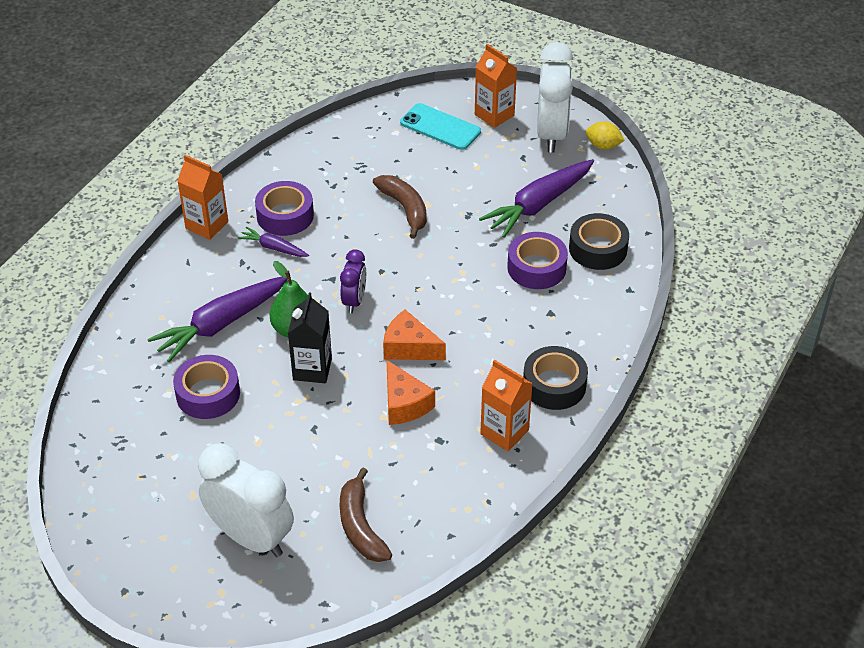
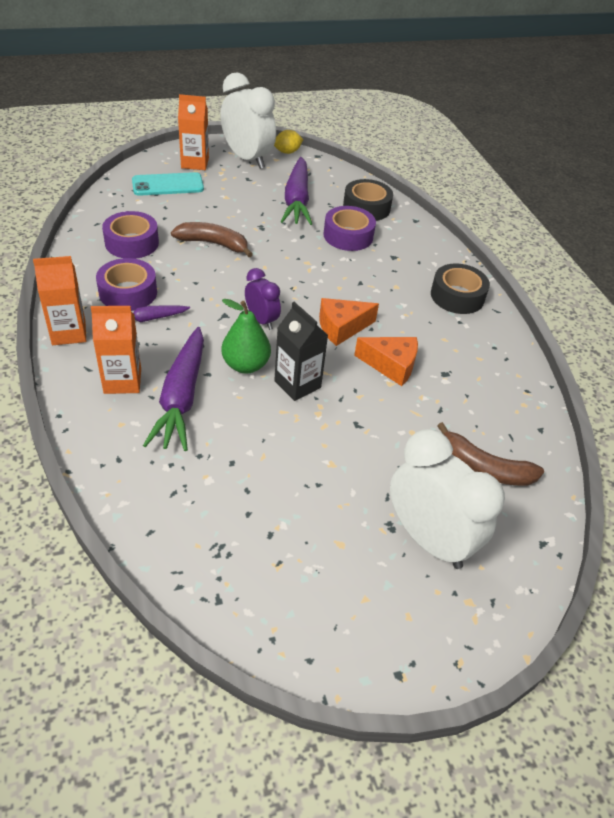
camera: 50 degrees left, 0 degrees up
(208, 394) = (243, 456): purple tape -> purple tape (132, 243)
(251, 537) = (428, 539): white clock -> white clock turned 60 degrees clockwise
(504, 432) = (473, 342): orange carton -> orange carton (122, 381)

